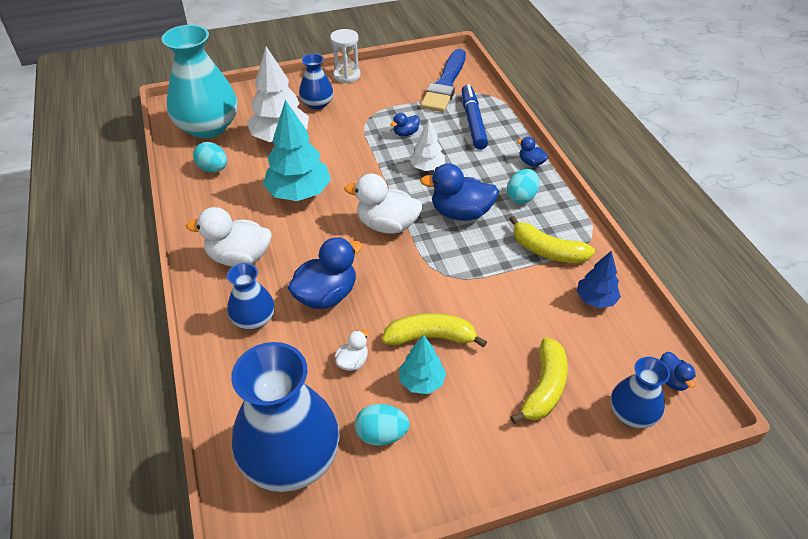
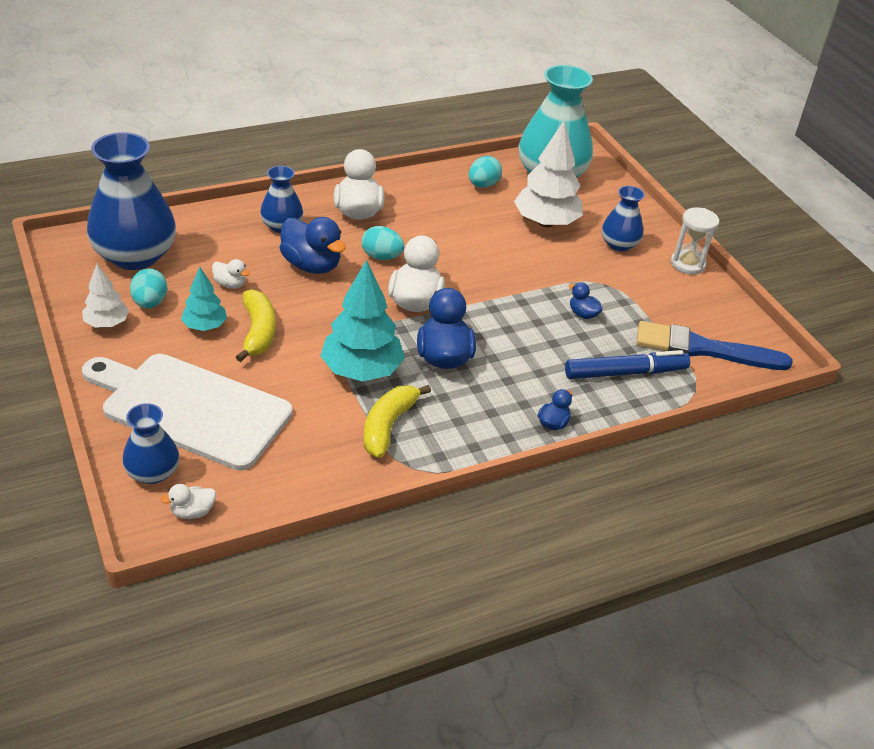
camera: 80 degrees right, 5 degrees down
(299, 193) = (455, 240): turquoise tree -> turquoise tree (361, 371)
(427, 167) = (520, 331): white tree -> white tree (107, 323)
(521, 197) = (481, 410): turquoise egg -> turquoise egg (381, 257)
(544, 388) = (190, 408): yellow banana -> white cutting board
(595, 299) = (311, 461): blue tree -> none
(671, 380) = (192, 512): blue duck -> white duck

